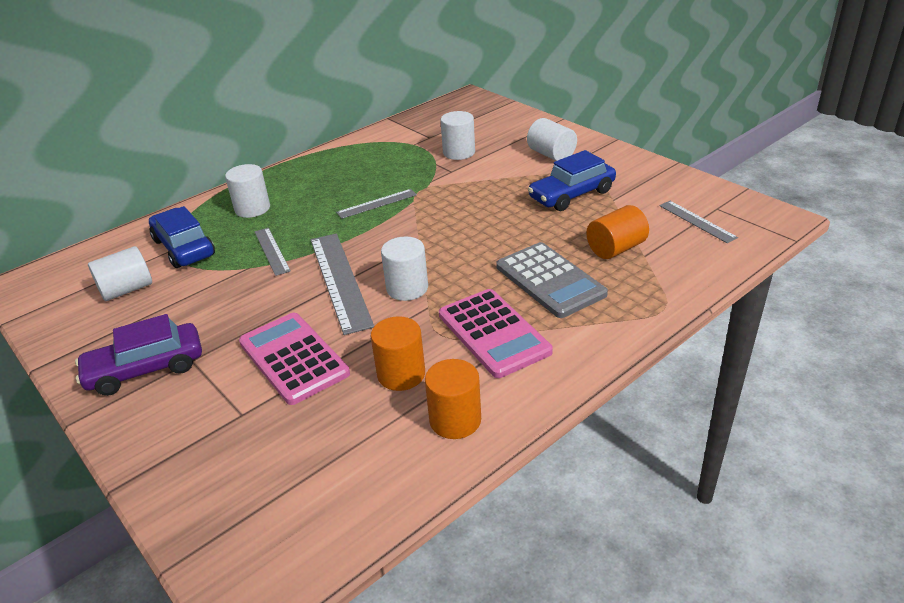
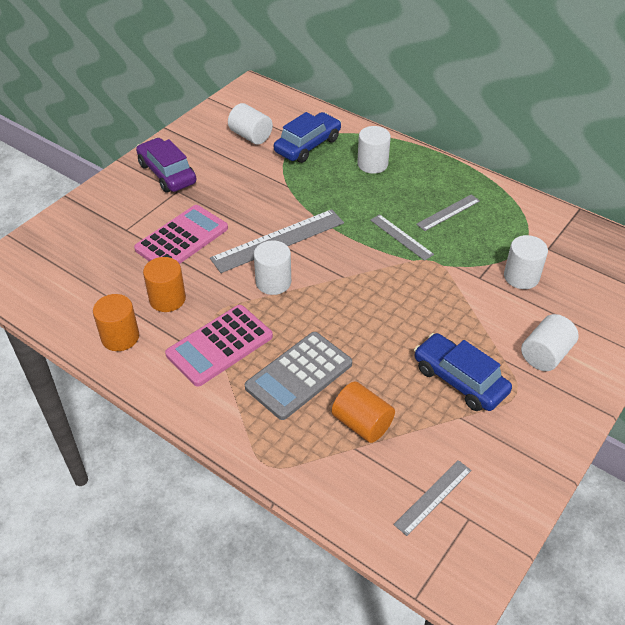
camera: 75 degrees right, 10 degrees up
(271, 251) = (312, 192): grey ruler -> grey ruler (448, 212)

